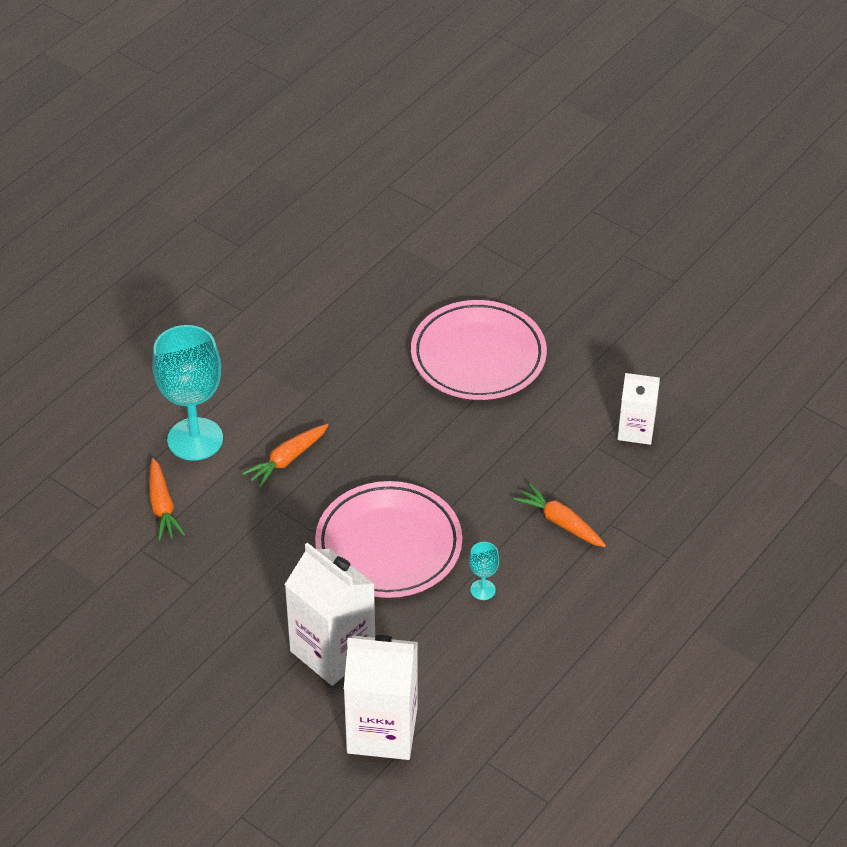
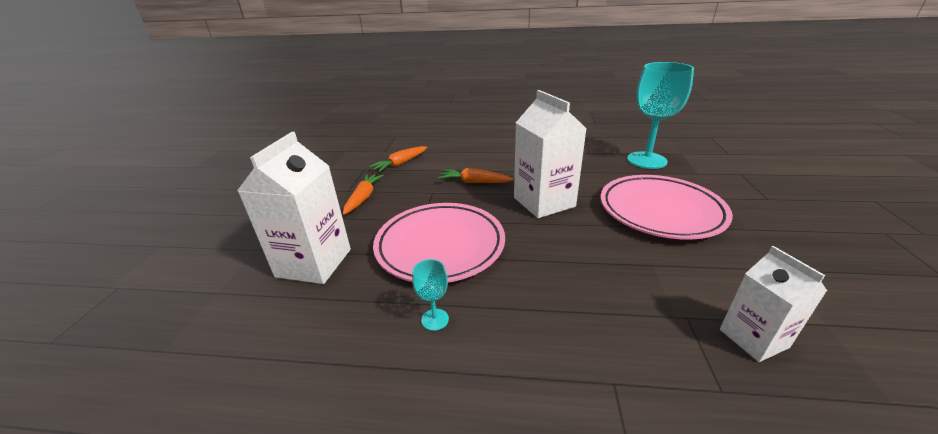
camera: 60 degrees right, 15 degrees down
(195, 439) = (457, 155): turquoise goblet -> turquoise goblet (646, 160)
(382, 730) = (224, 328): white carton -> white carton (544, 202)
(560, 522) = (568, 337): orange carrot -> orange carrot (363, 198)

